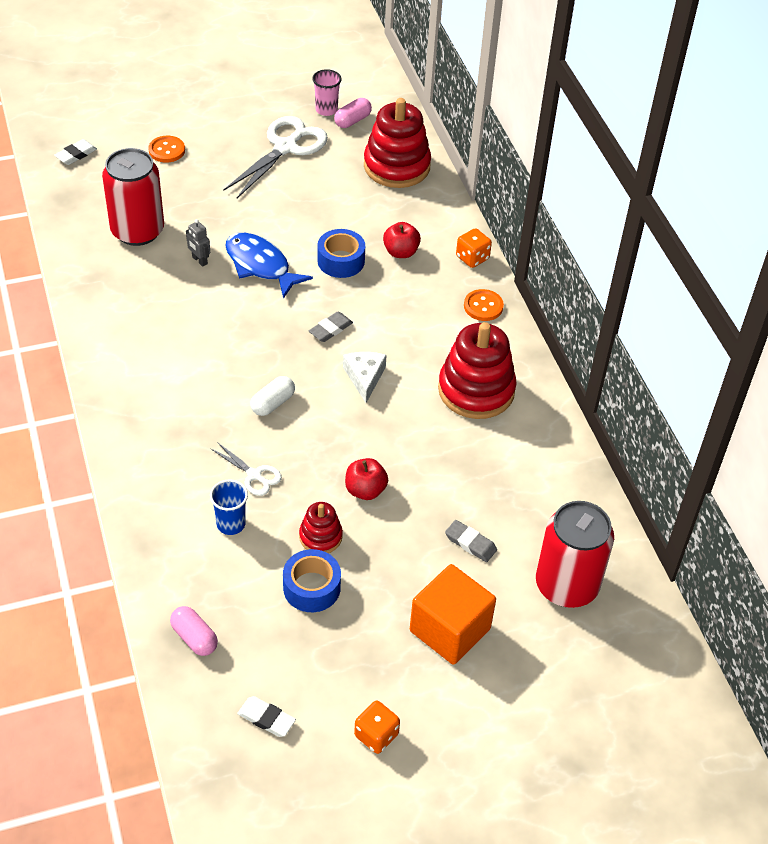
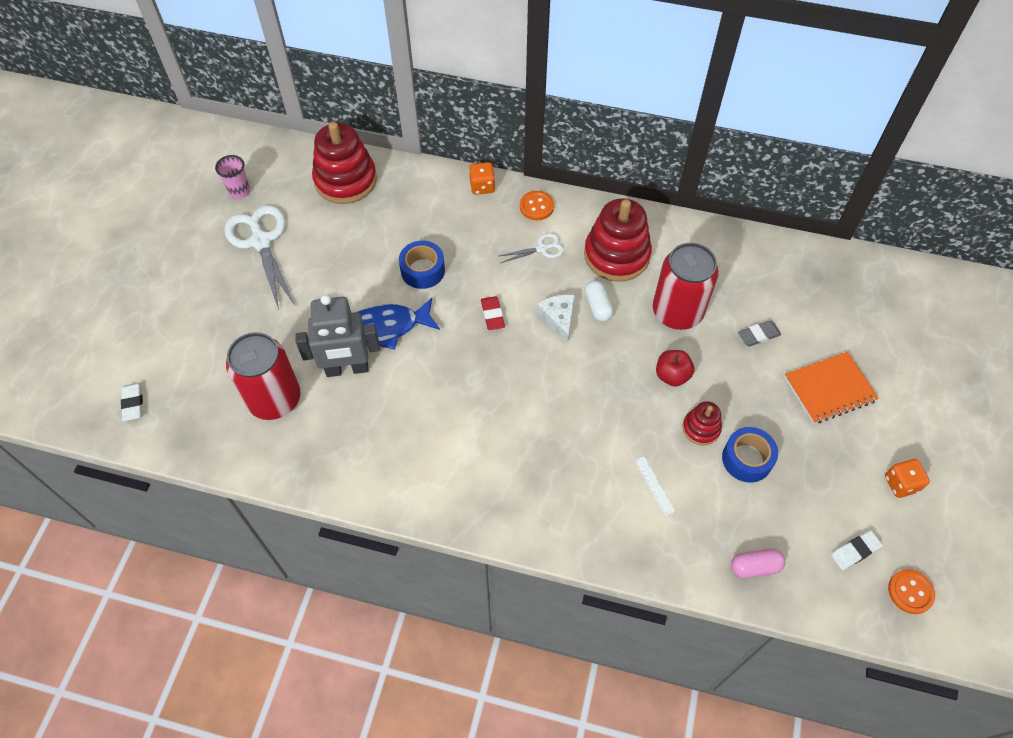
camera: 55 degrees left, 10 degrees up
(167, 150) = (190, 329): orange button -> orange button (910, 592)
(199, 260) = (347, 369): grey robot -> grey robot, size x2.34
(231, 524) = (654, 485): blue cup -> white ruler
(254, 475) = (613, 444): white scissors -> white scissors (542, 248)
(273, 403) = (545, 394): white capsule -> white capsule (598, 306)
(330, 329) = (492, 315): grey eraser -> red eraser
(352, 120) = (268, 181): pink capsule -> none
(364, 377) = (558, 318): white cheese -> white cheese turned 45 degrees clockwise
(401, 252) = (442, 227): red apple -> none
(450, 630) = (829, 389): orange cube -> orange notebook
(566, 585) = (825, 299): red can -> red can (677, 312)

